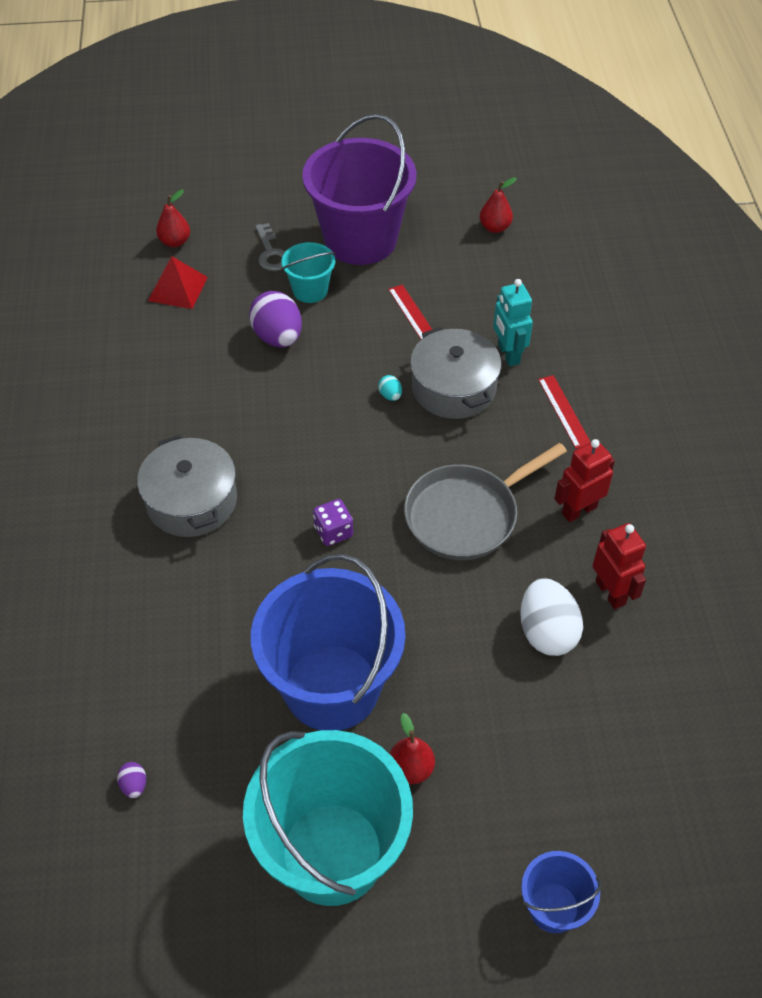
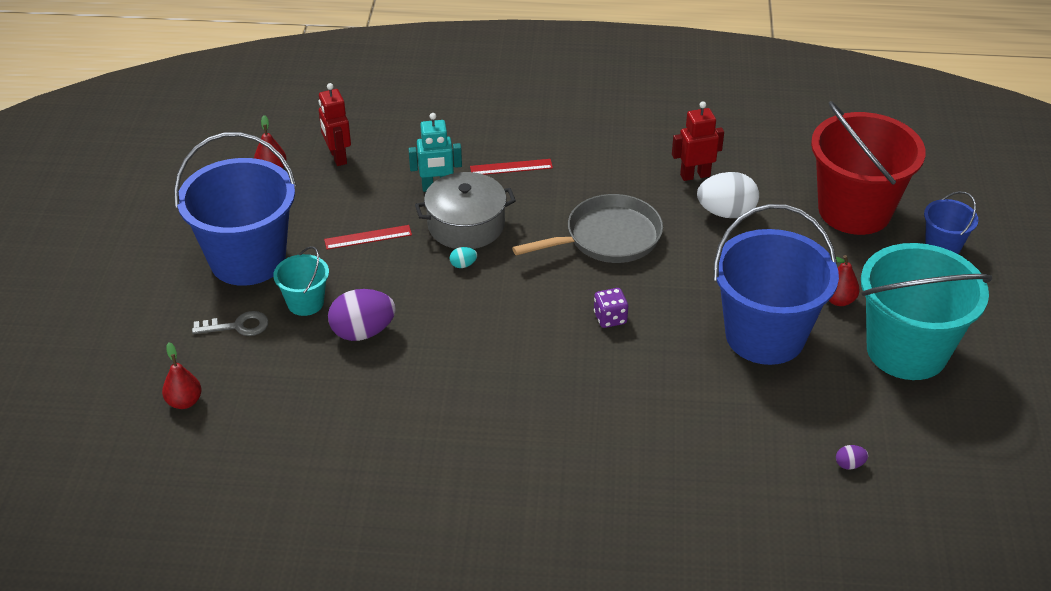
camera: 80 degrees left, 10 degrees down
(178, 289) = (261, 403): red pyramid -> none
(192, 501) = (556, 410): grey pot -> none
(360, 240) = (248, 259): purple bucket -> blue bucket
(466, 515) = (608, 238): grey pan -> grey pan turned 90 degrees counterclockwise
(578, 510) = (615, 177): red robot -> red robot (337, 157)
(597, 786) = (854, 210): none -> red bucket

